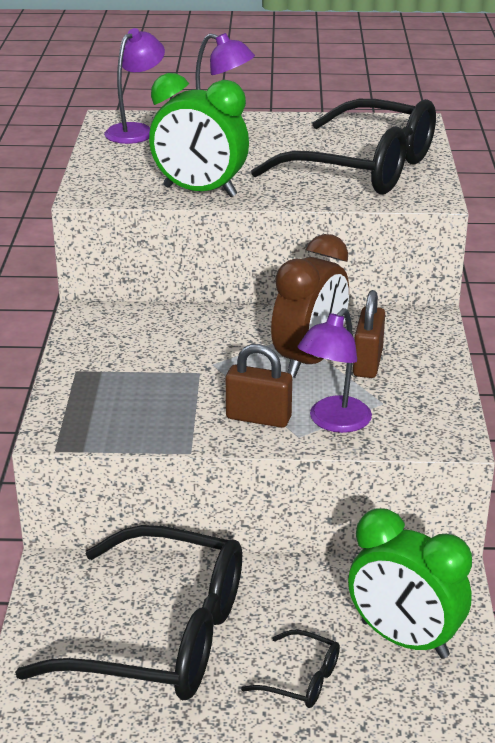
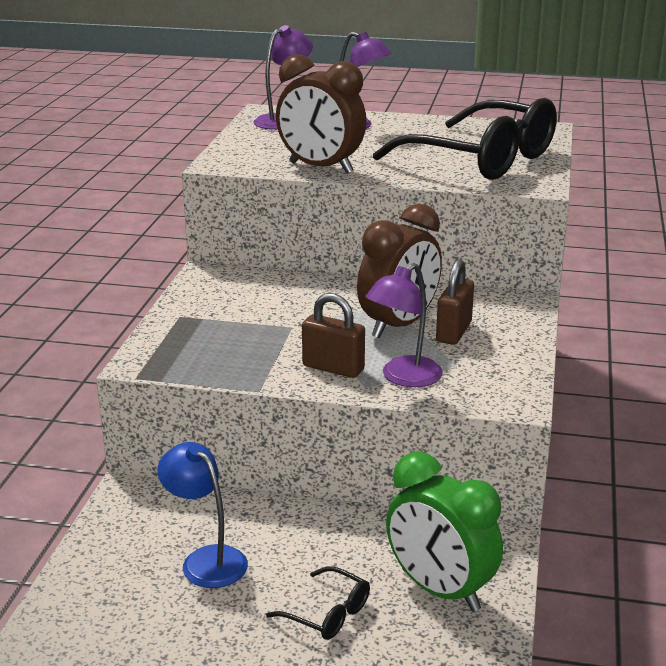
camera: 10 degrees right, 5 degrees down
(161, 636) = (206, 560): black glasses -> blue lamp
(199, 191) = (320, 168): green clock -> brown clock

